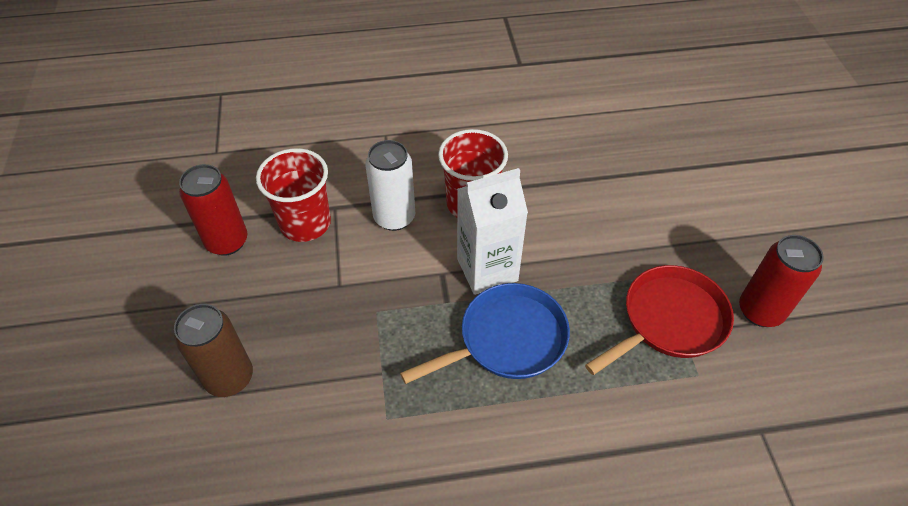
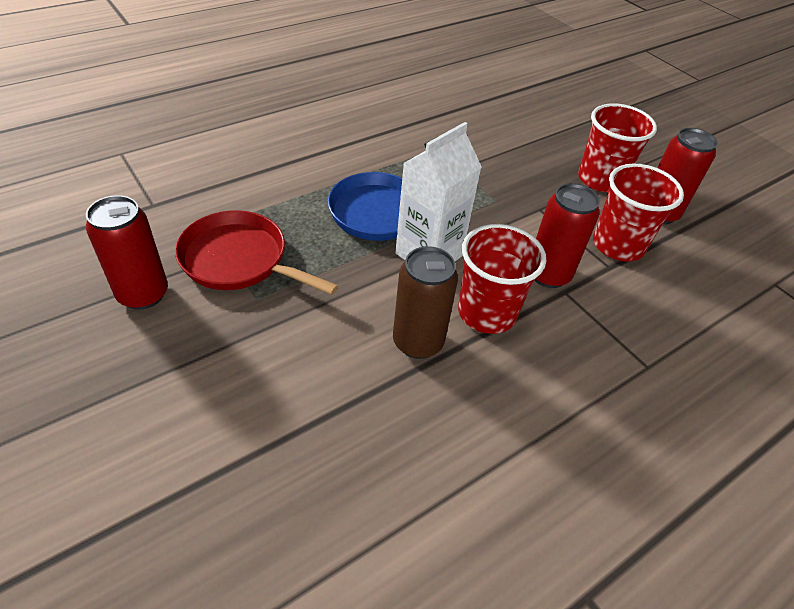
camera: 150 degrees right, 5 degrees down
(229, 378) = (553, 143): brown can -> brown can (418, 342)
(236, 301) = (600, 179): none -> red cup
(394, 217) = (548, 274): white can -> red can
(669, 321) = (239, 260): red pan -> red pan turned 90 degrees clockwise

